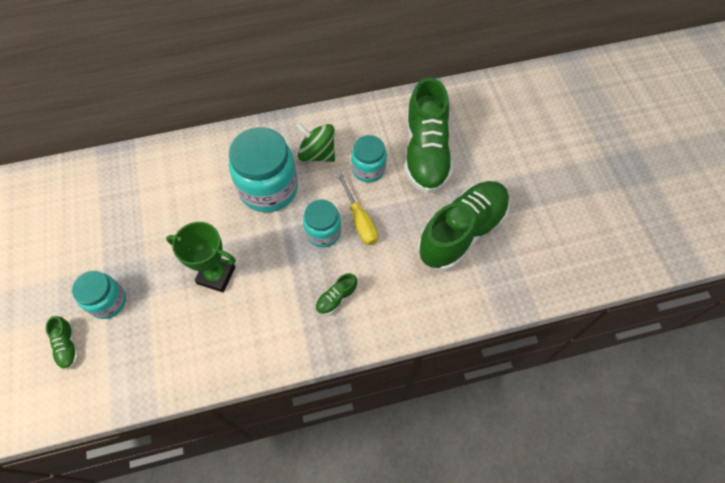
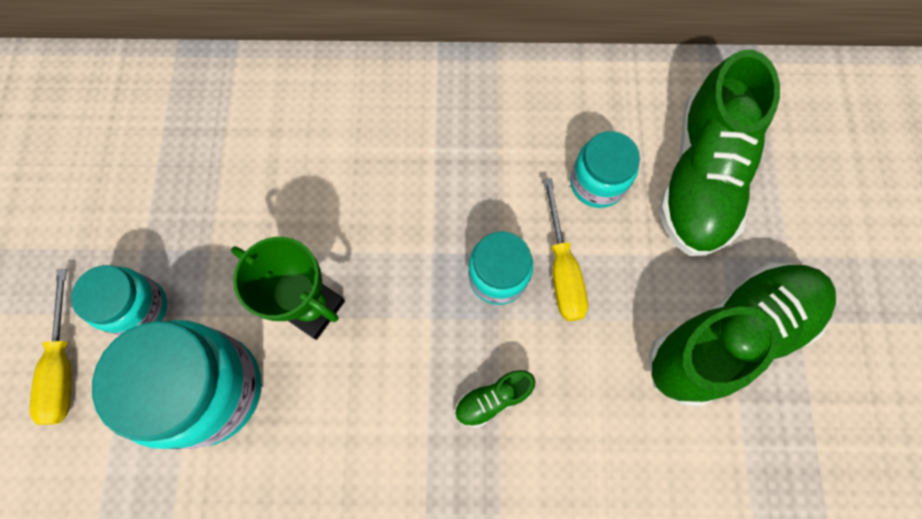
camera: 15 degrees right, 10 degrees up
(67, 346) = (64, 366): green shoe -> yellow screwdriver
(268, 188) = (427, 177): turquoise jar -> turquoise jar (210, 389)
(317, 154) = (519, 135): green spinning top -> none

